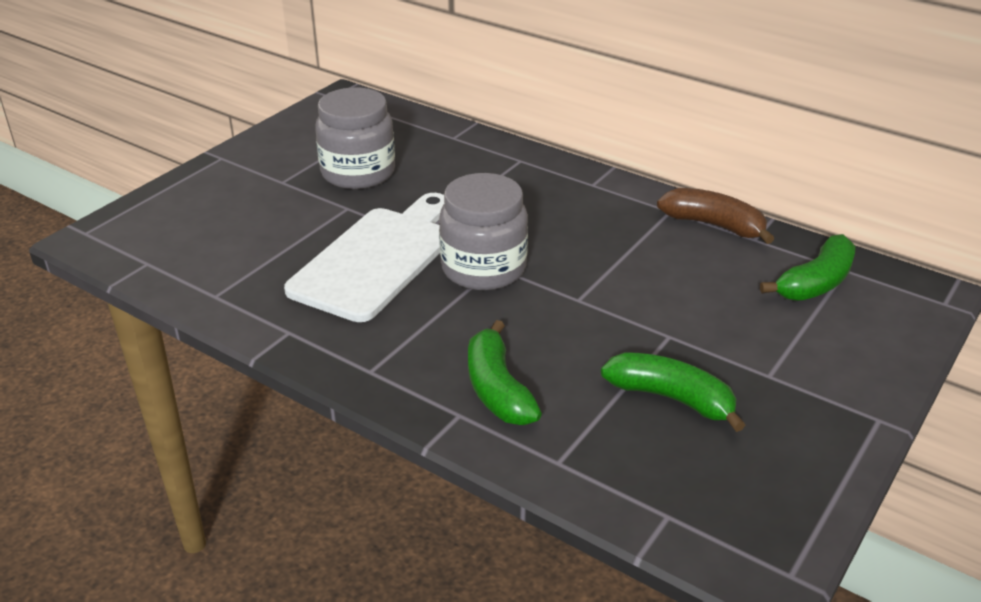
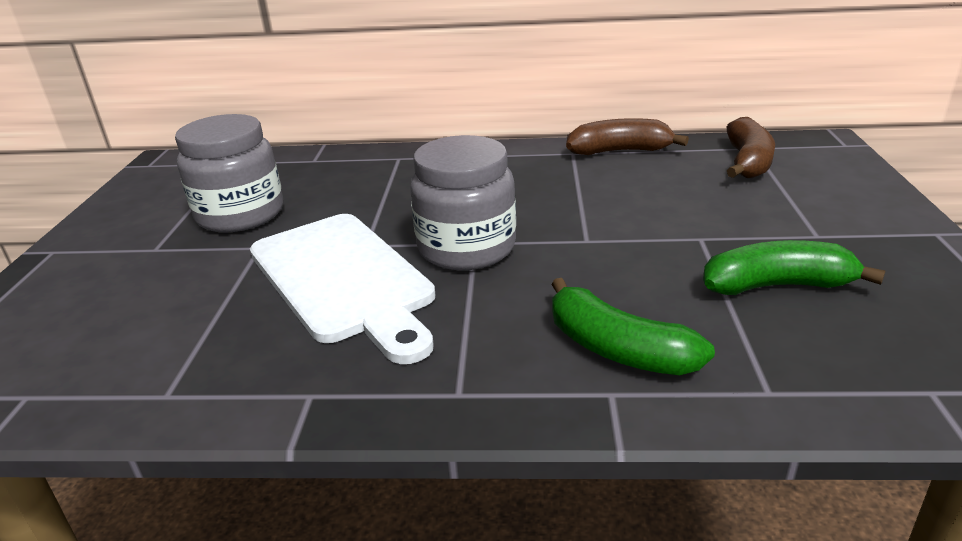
camera: 30 degrees left, 5 degrees down
(377, 259) = (343, 280): white cutting board -> white cutting board turned 150 degrees clockwise
(815, 283) = (747, 162): green banana -> brown banana

